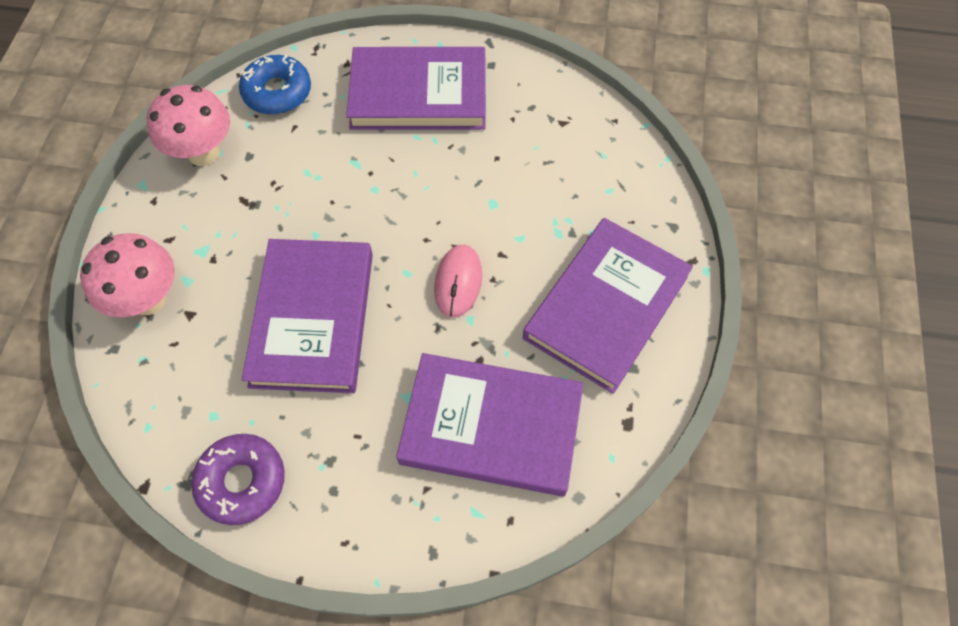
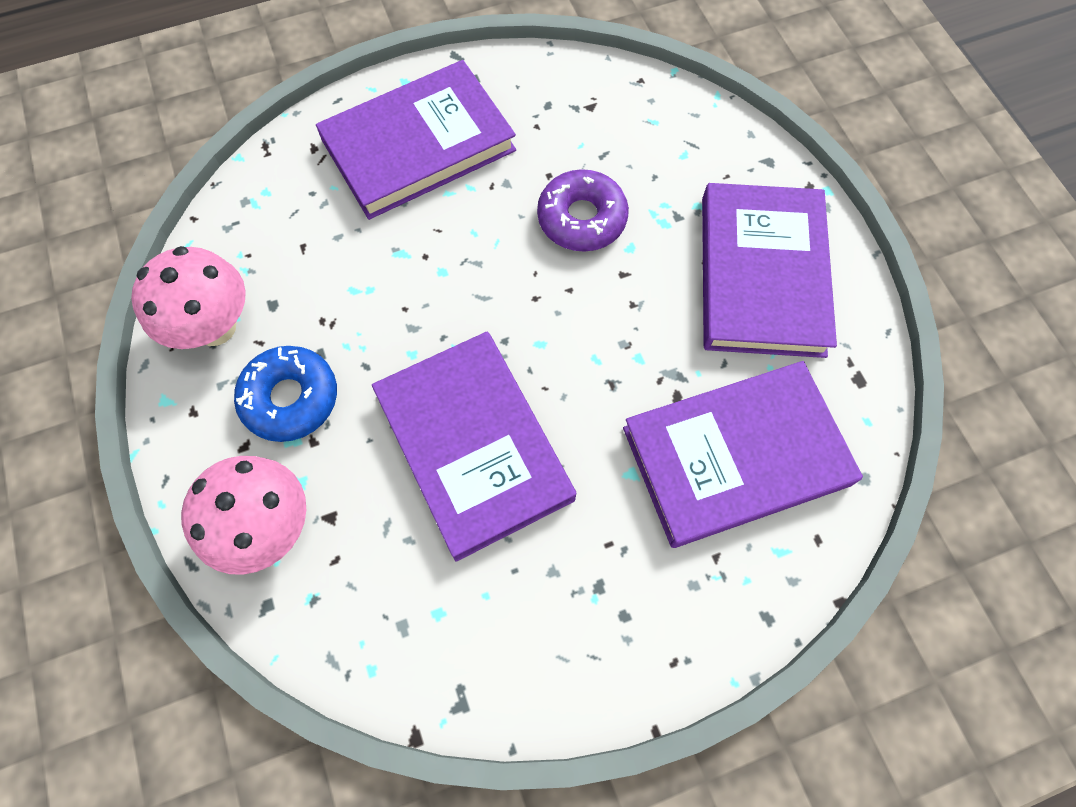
camera: 30 degrees left, 5 degrees up
(242, 481) = (521, 665): purple donut -> purple donut (582, 218)
(277, 92) = (255, 217): blue donut -> blue donut (290, 398)
(458, 282) = (600, 325): pink mouse -> none

